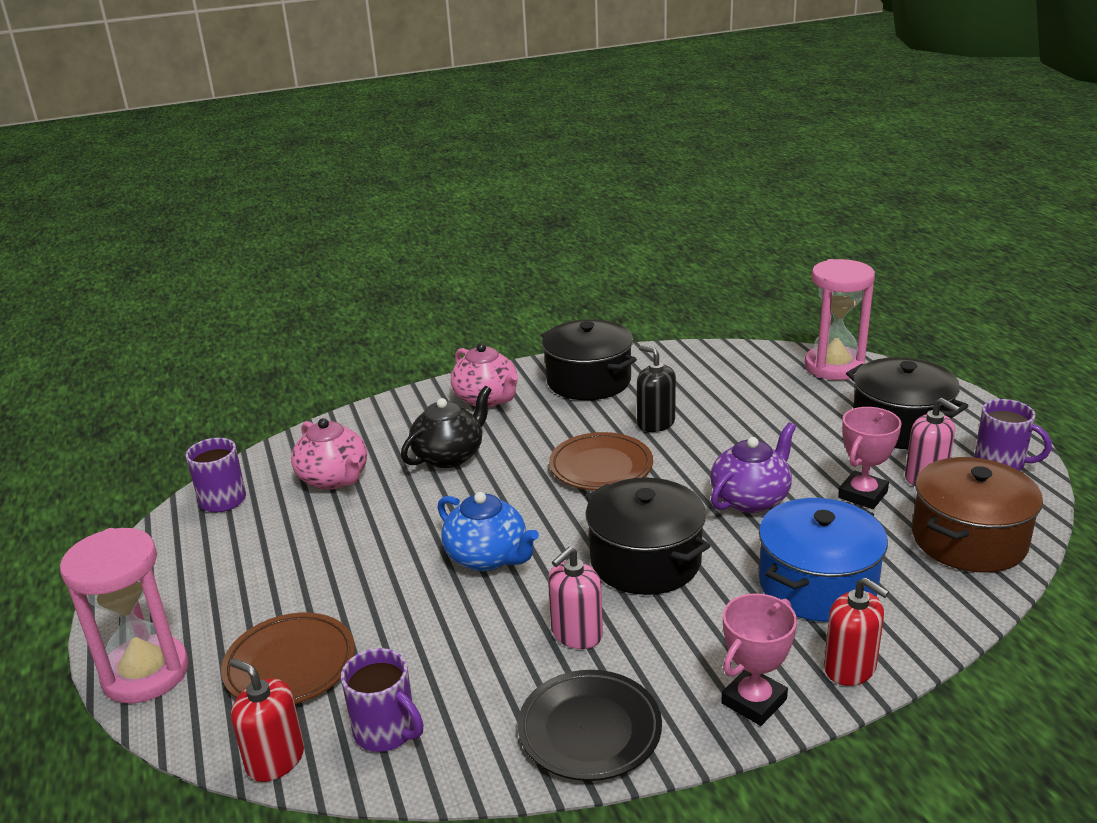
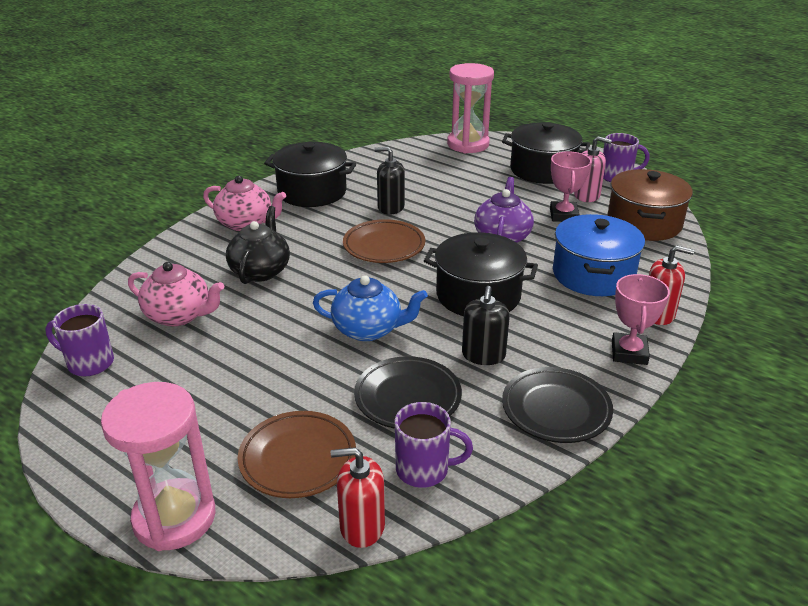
camera: 35 degrees left, 5 degrees up
(450, 647) = (407, 397): none -> black plate
(576, 633) = (483, 355): pink soap dispenser -> black soap dispenser

